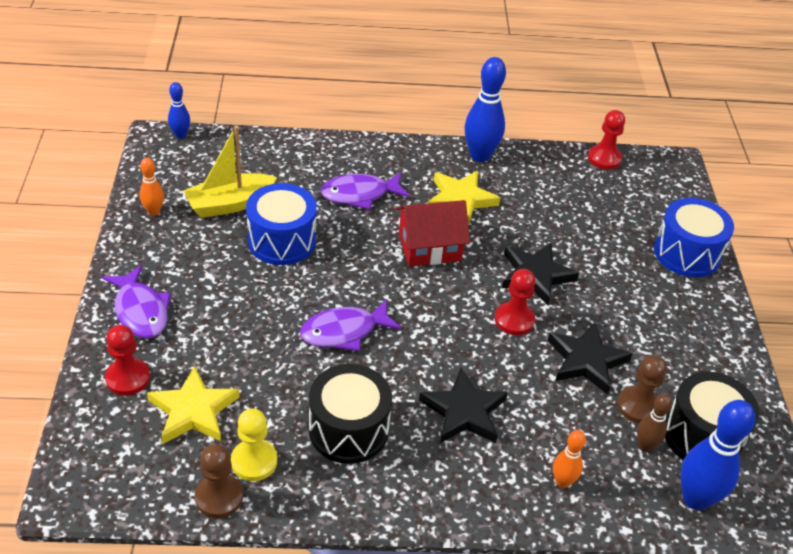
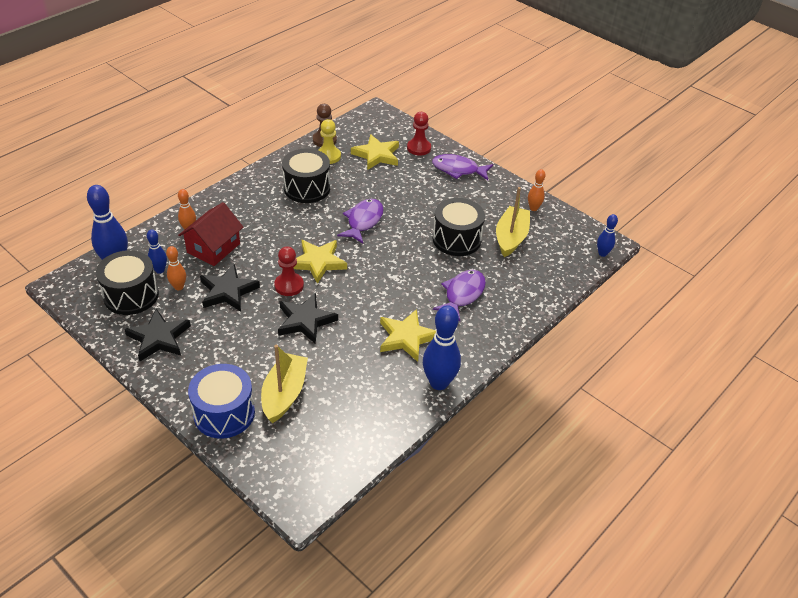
camera: 135 degrees right, 0 degrees up
(282, 241) = (456, 239): blue drum -> black drum
(429, 247) = (382, 292): red house -> red house (213, 248)
(454, 322) = (318, 262): none -> yellow star
(464, 411) = (265, 227): black star -> black star (159, 338)
(604, 158) = (357, 457): red pawn -> none
(619, 232) = (284, 394): none -> yellow boat
(638, 406) = (179, 287): brown pawn -> orange bowling pin
(645, 446) = (160, 270): brown bowling pin -> blue bowling pin

